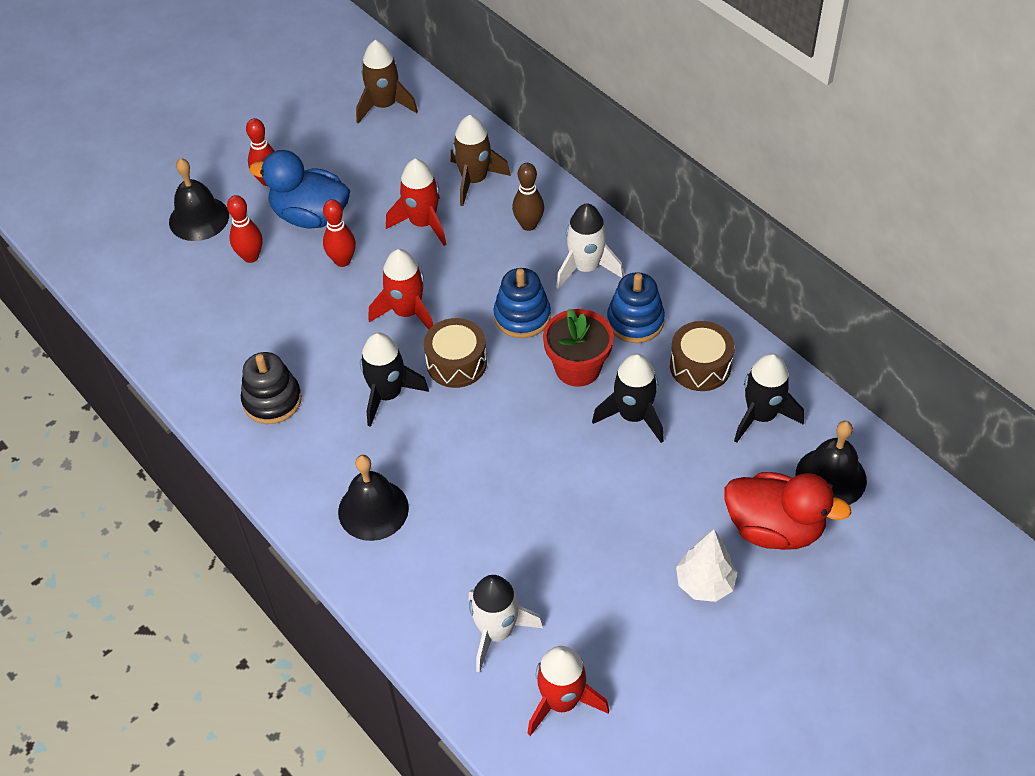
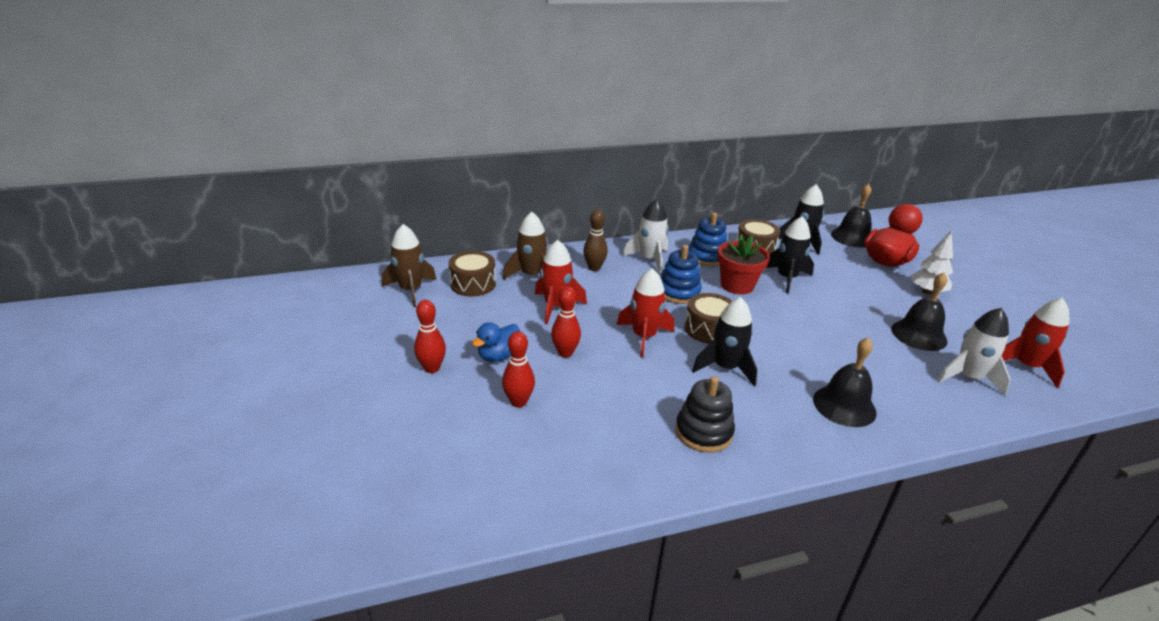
camera: 70 degrees left, 20 degrees down
(199, 218) = (438, 422): black bell -> black bell (919, 335)
(310, 216) = (498, 356): blue duck -> blue duck, size x0.60
(426, 143) = (473, 284): none -> brown drum

